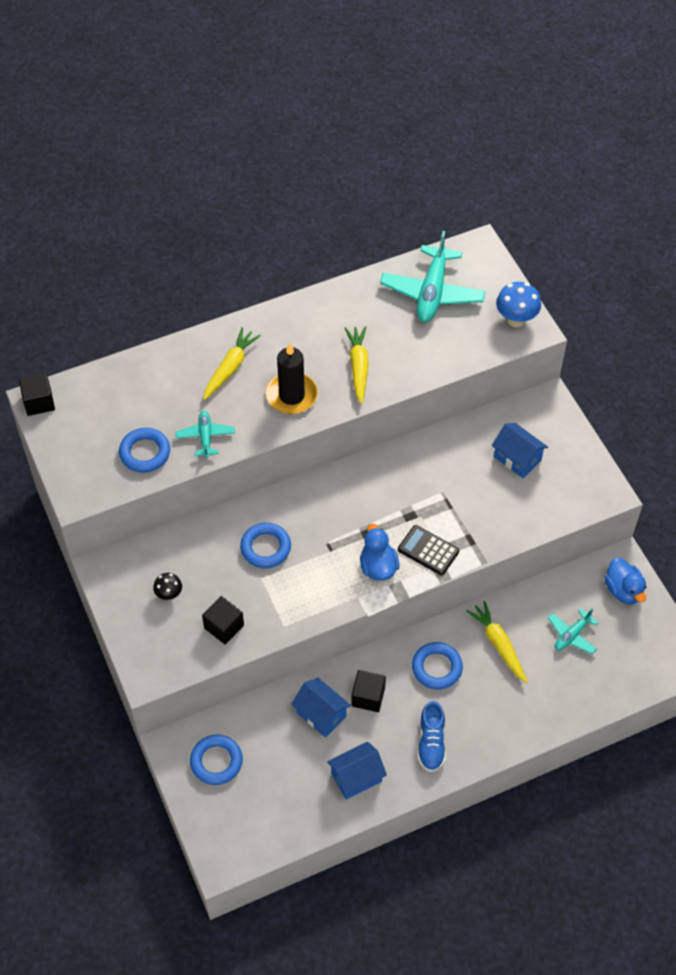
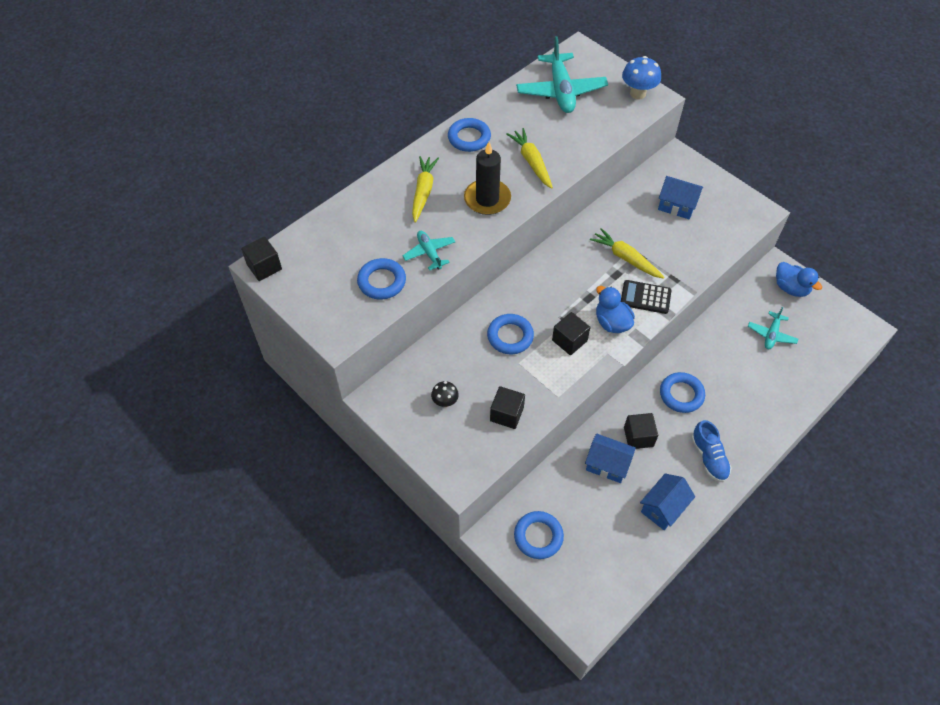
camera: 20 degrees left, 0 degrees up
(306, 320) = (469, 138): none -> blue ring
(324, 571) = (569, 340): none -> black cube
(498, 644) = (719, 360): yellow carrot -> yellow carrot (626, 258)

